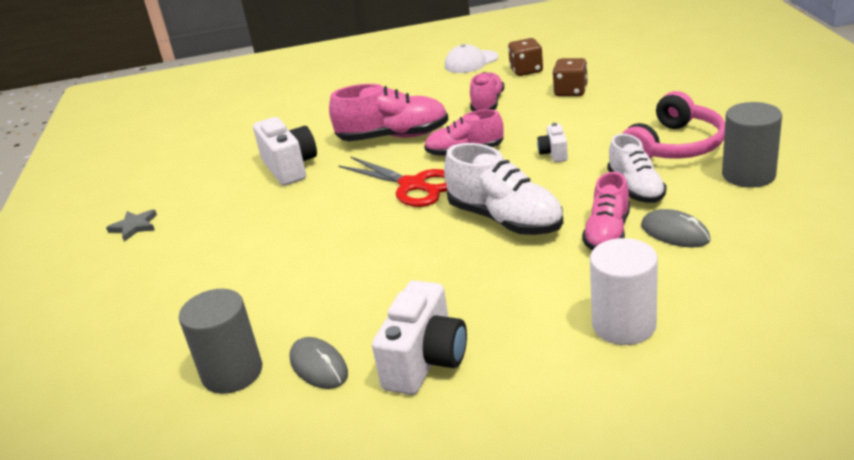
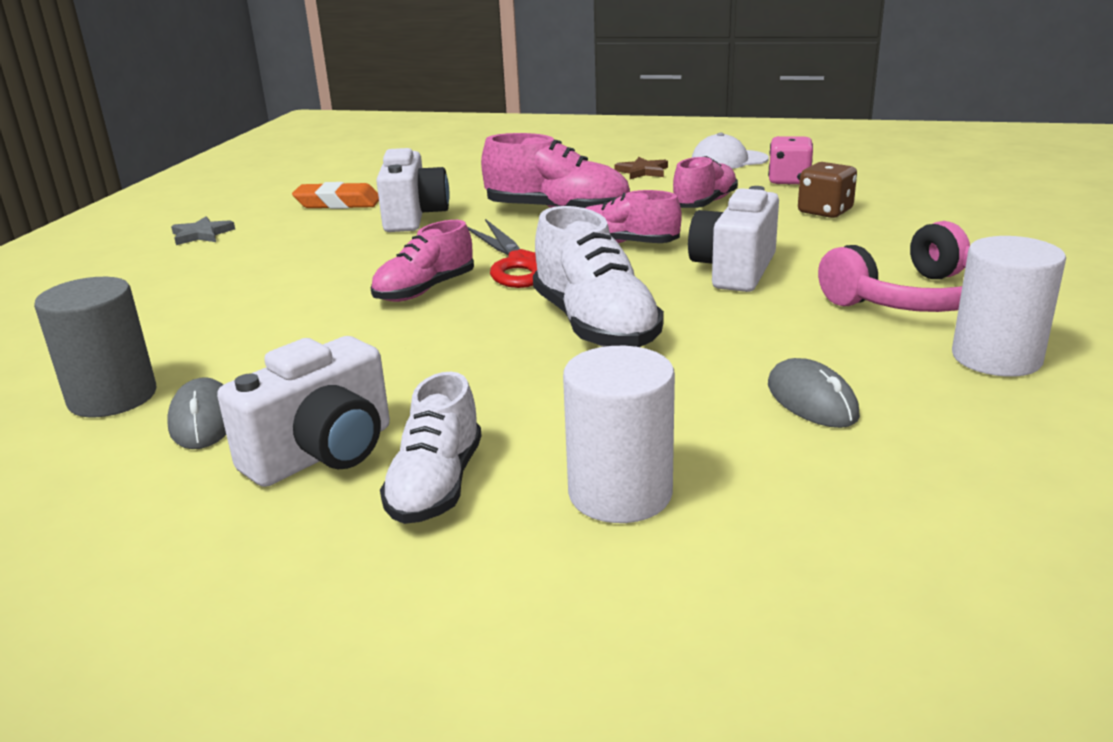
camera: 20 degrees right, 5 degrees down
(215, 170) = (338, 203): none -> orange eraser
(419, 86) = (642, 171): none -> brown star
(526, 70) = (789, 180): brown dice -> pink dice
(554, 154) = (734, 270): white camera -> white camera, size x1.92
(607, 233) = (714, 375): pink shoe -> pink shoe (425, 290)
(636, 189) = (807, 334): white shoe -> white shoe (436, 485)
(748, 175) = (996, 358): grey cylinder -> white cylinder

